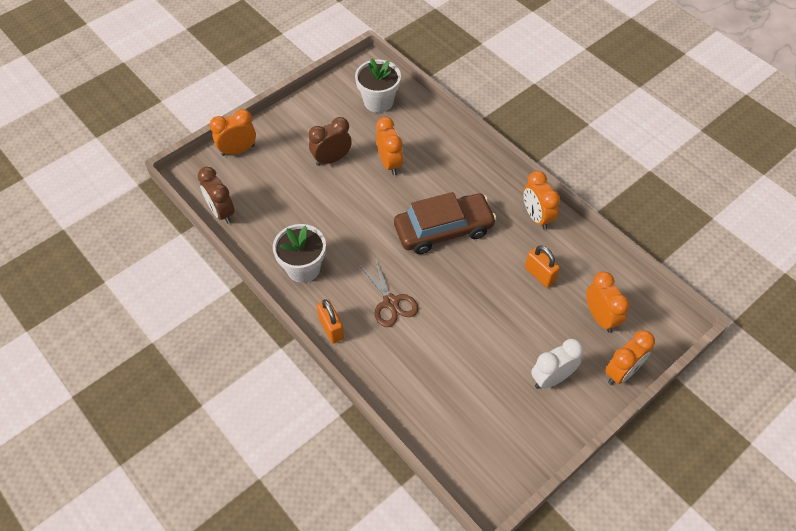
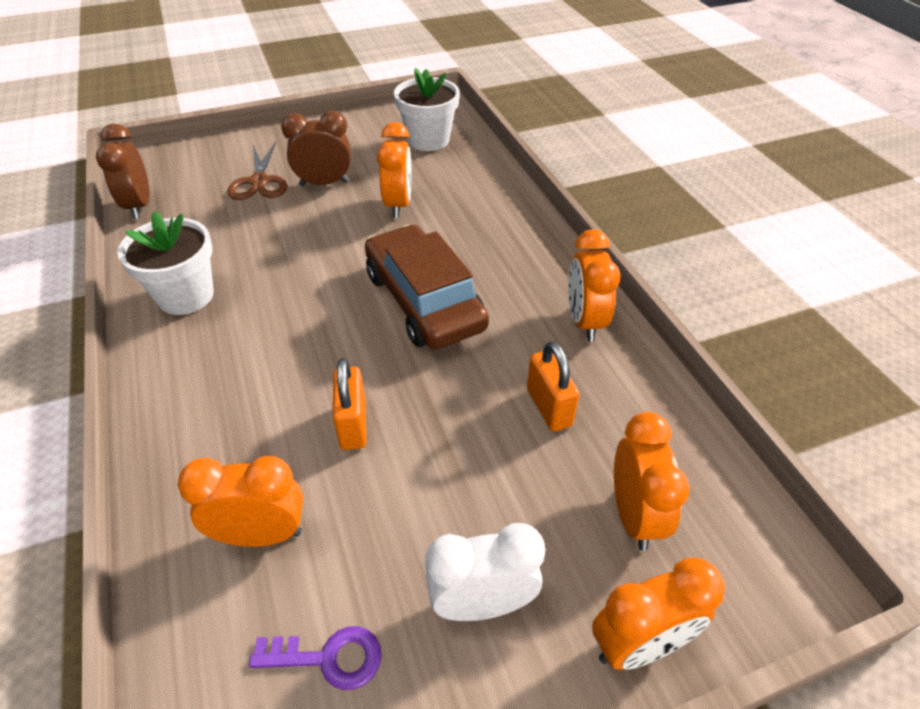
camera: 20 degrees right, 10 degrees down
(238, 150) = (216, 150): orange clock -> orange clock (261, 534)
(331, 328) = (157, 388): orange padlock -> orange padlock (353, 425)
(391, 302) = (275, 377): brown scissors -> brown scissors (259, 182)
(443, 230) = (424, 301): brown car -> brown car turned 120 degrees counterclockwise
(499, 421) = (328, 658): none -> purple key

